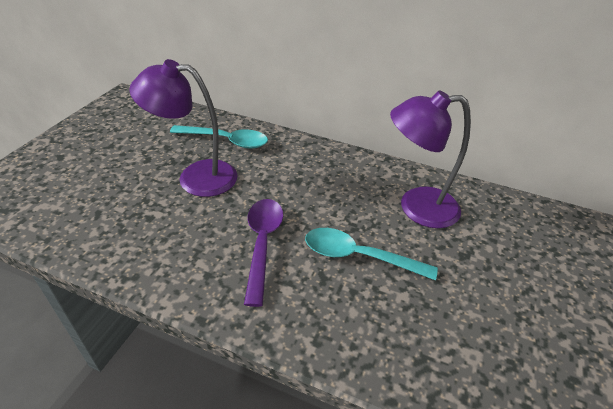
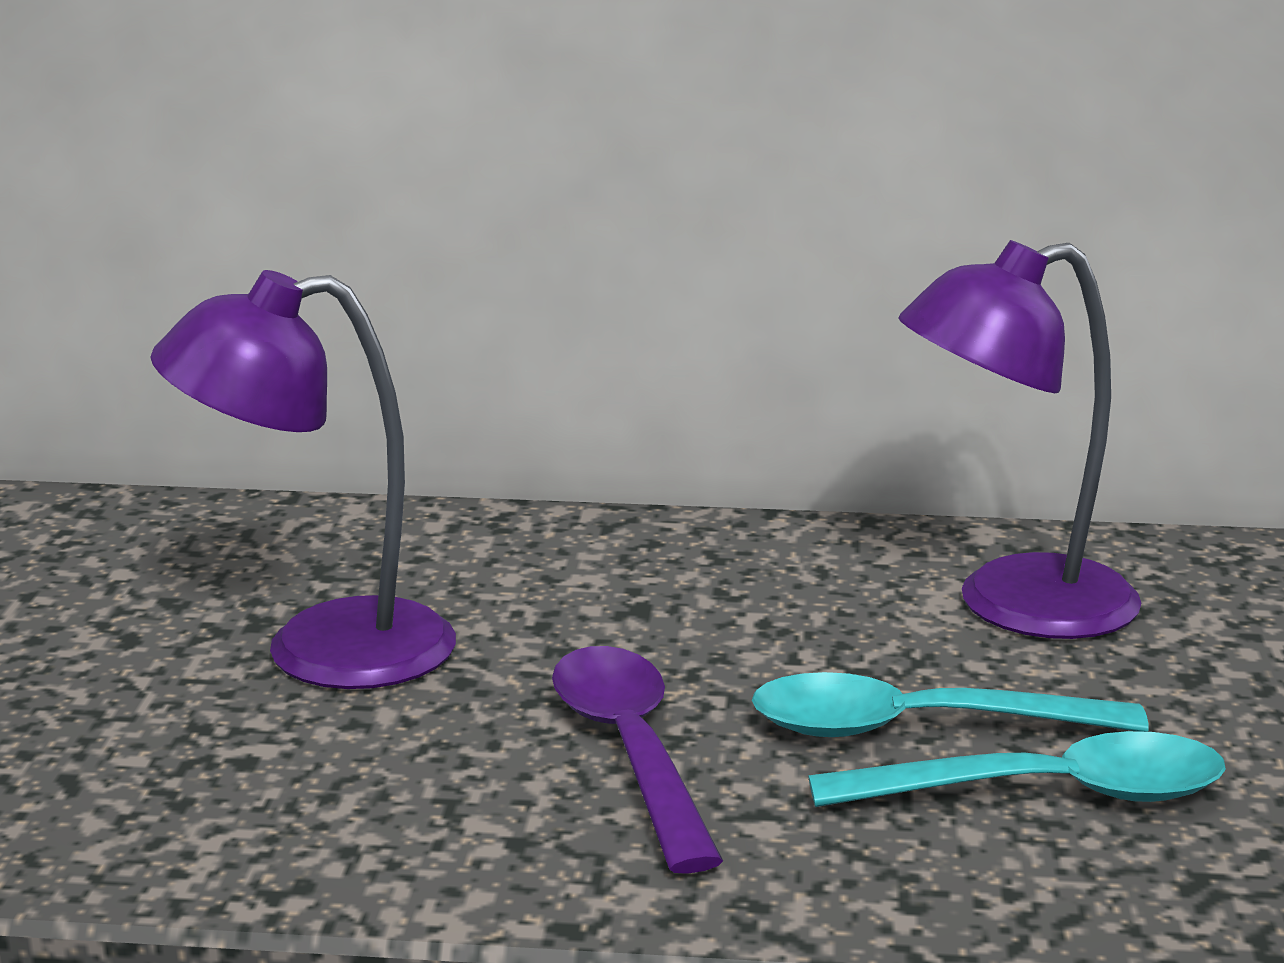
camera: 15 degrees left, 20 degrees down
(226, 141) = (352, 557): turquoise spoon -> turquoise spoon (1044, 794)

